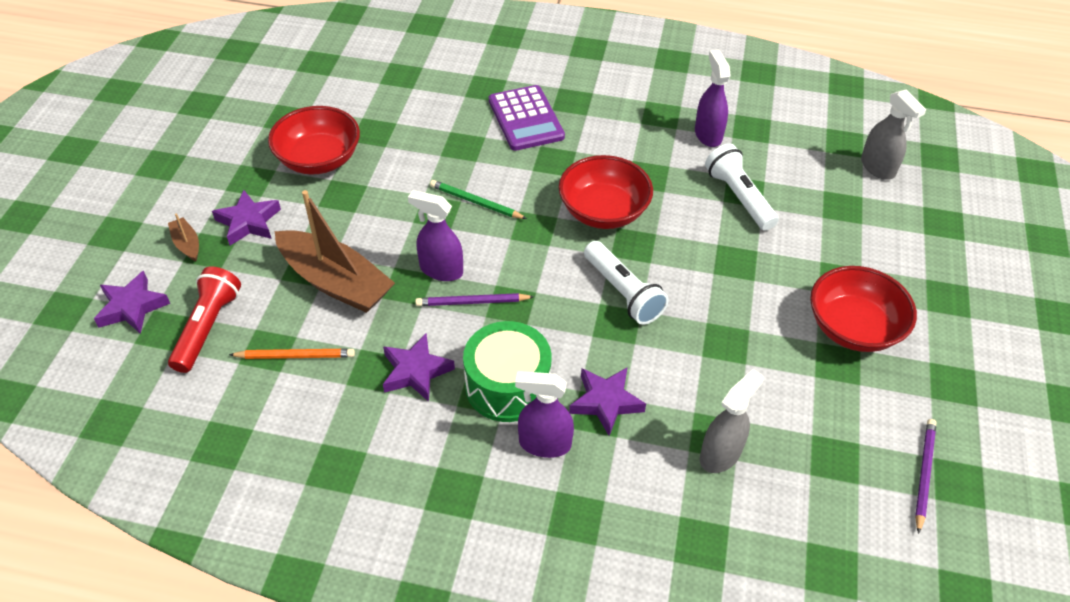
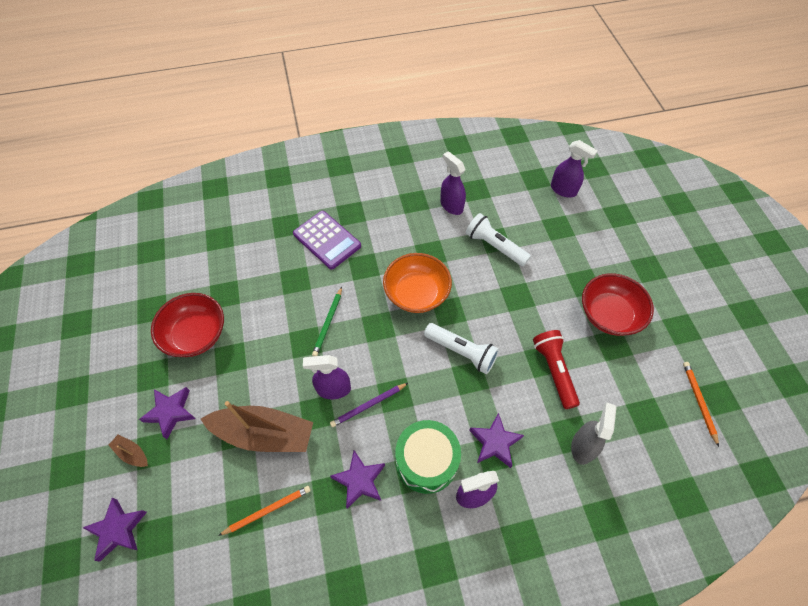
camera: 25 degrees left, 10 degrees up
(208, 327) = (188, 518): red flashlight -> red flashlight (554, 371)
(475, 202) = (328, 323): green pencil -> green pencil turned 75 degrees counterclockwise
(603, 211) = (416, 293): red bowl -> orange bowl
(878, 168) = (563, 190): grey spray bottle -> purple spray bottle
(923, 474) = (699, 402): purple pencil -> orange pencil

